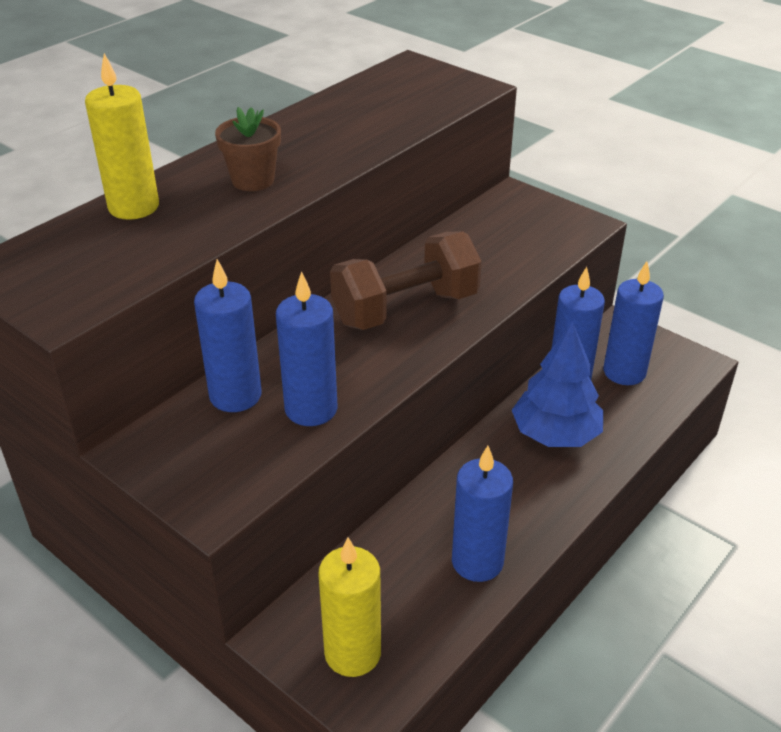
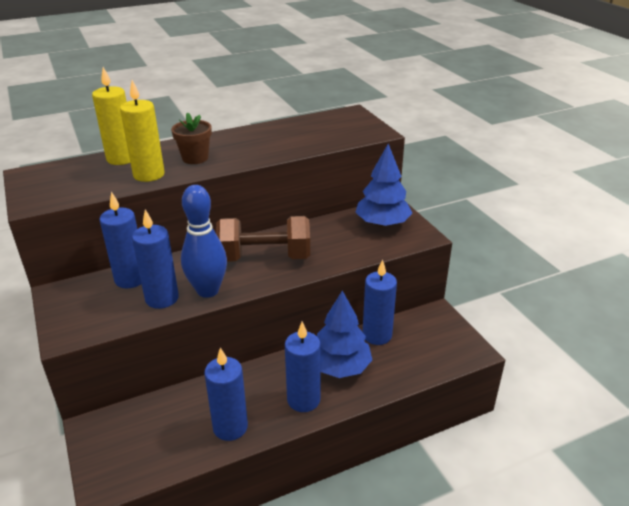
camera: 25 degrees right, 5 degrees down
(352, 653) = (119, 452): yellow candle -> yellow candle (149, 175)
(368, 378) = (208, 290): none -> blue bowling pin
(521, 220) = (382, 223): none -> blue tree
(624, 372) = (417, 342): blue candle -> blue candle (303, 400)

